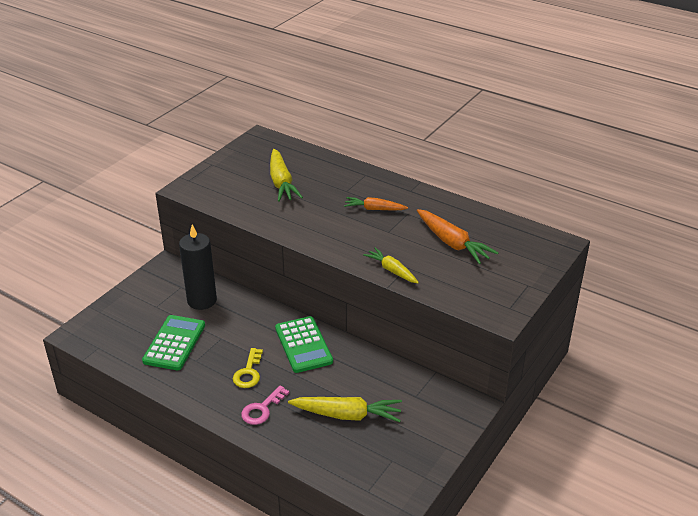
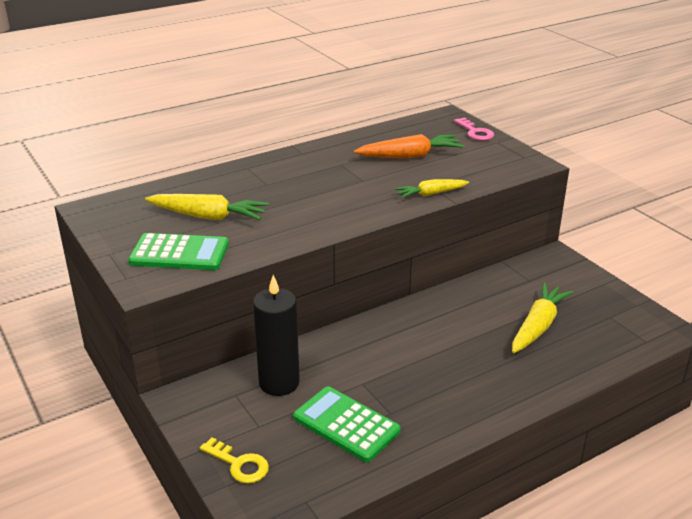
camera: 65 degrees left, 5 degrees down
(248, 372) = (437, 376): yellow key -> yellow key (239, 464)
(262, 409) = (503, 380): pink key -> pink key (475, 132)
(303, 345) = (414, 326): green calculator -> green calculator (179, 253)
(374, 209) = (317, 177): orange carrot -> none

